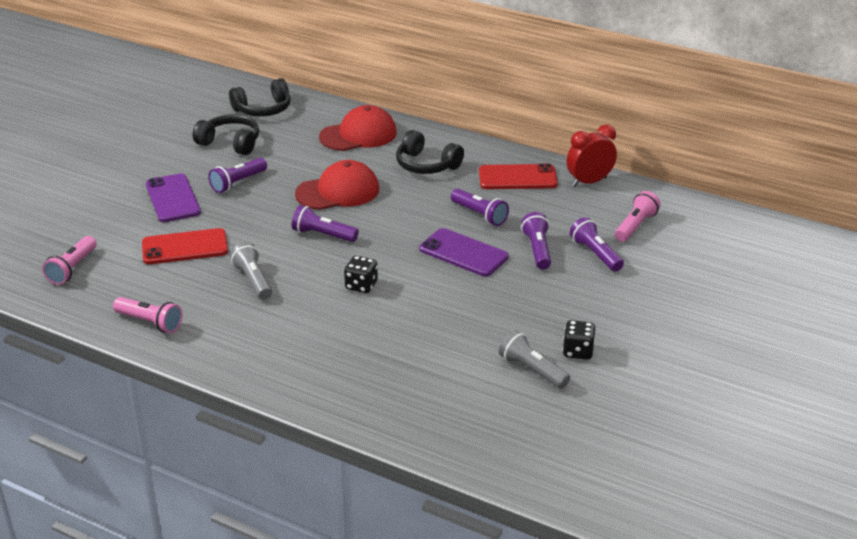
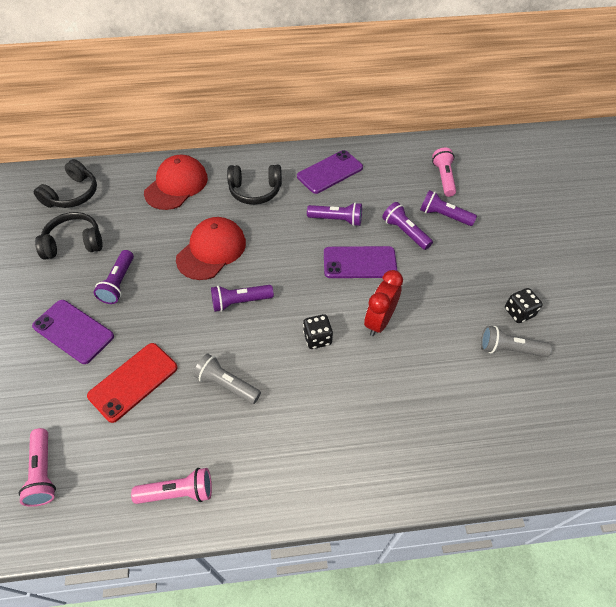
camera: 35 degrees left, 20 degrees up
(517, 178) = (330, 172): red phone -> purple phone
(589, 182) = (379, 153): red clock -> red clock (379, 321)

